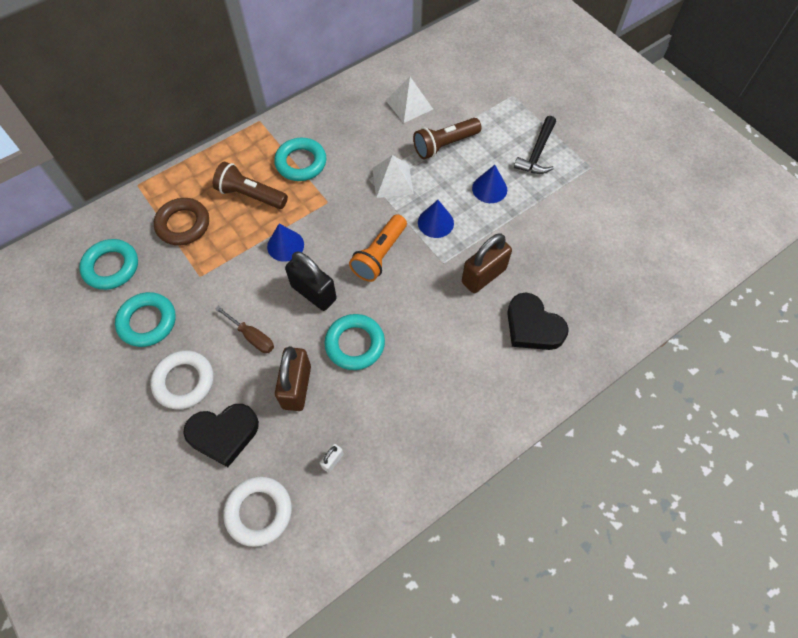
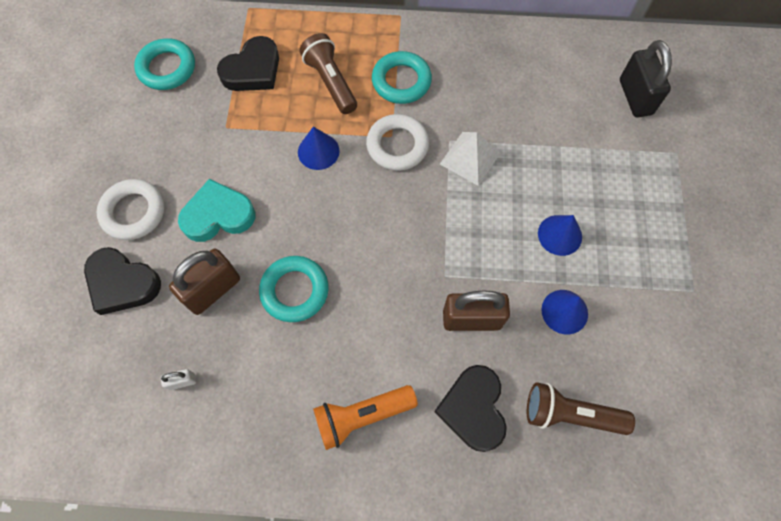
camera: 40 degrees right, 5 degrees up
(147, 322) = (152, 137): turquoise ring -> none
(183, 224) = (253, 70): brown ring -> black heart
(252, 337) = (218, 215): brown screwdriver -> turquoise heart
(259, 512) = (89, 374): white ring -> white ring (397, 145)
(313, 293) = (303, 214): black padlock -> black padlock (635, 97)
(379, 255) = (392, 223): orange flashlight -> orange flashlight (362, 416)
(409, 104) = (556, 91): white pyramid -> none
(435, 222) = (474, 230): blue cone -> blue cone (564, 311)
(444, 145) = (555, 157): brown flashlight -> brown flashlight (570, 414)
(537, 153) = (646, 233): black hammer -> none

